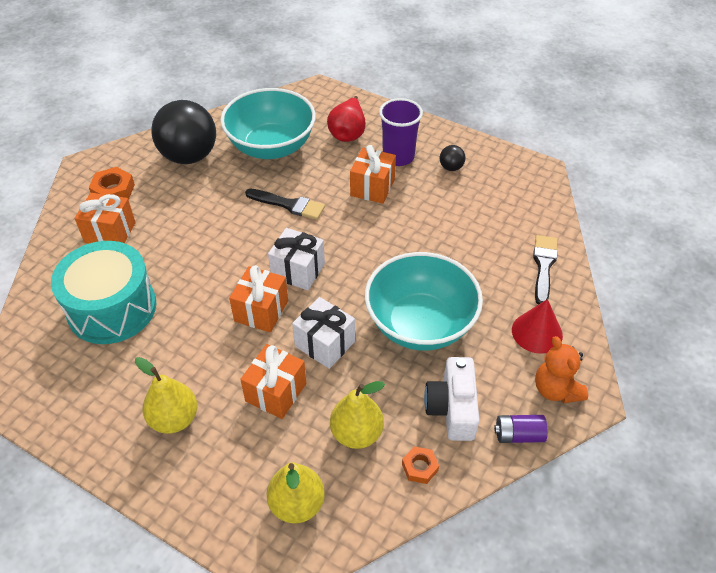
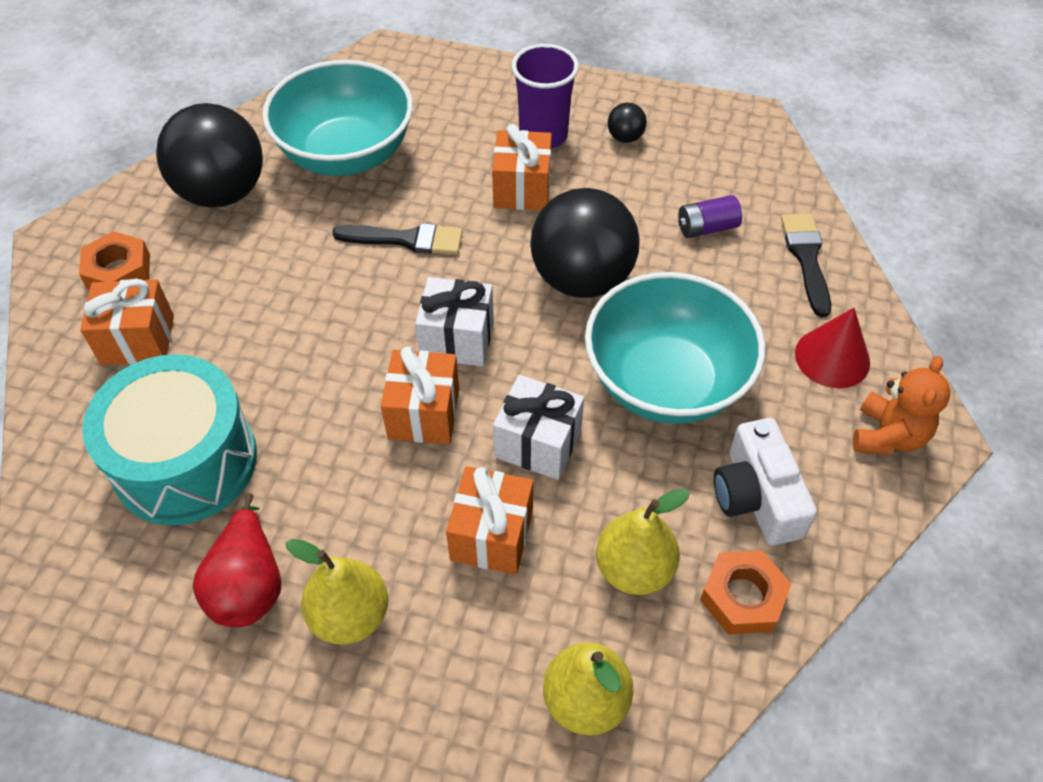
camera: 15 degrees left, 5 degrees up
(348, 133) = (455, 112): red pear -> red pear (248, 585)
(390, 250) = (582, 279): none -> black ball
(420, 467) = (742, 597): orange nut -> orange nut, size x1.56
(518, 435) = (861, 514): purple battery -> purple battery (706, 228)
(556, 390) = (888, 436): orange teddy bear -> orange teddy bear turned 120 degrees counterclockwise

